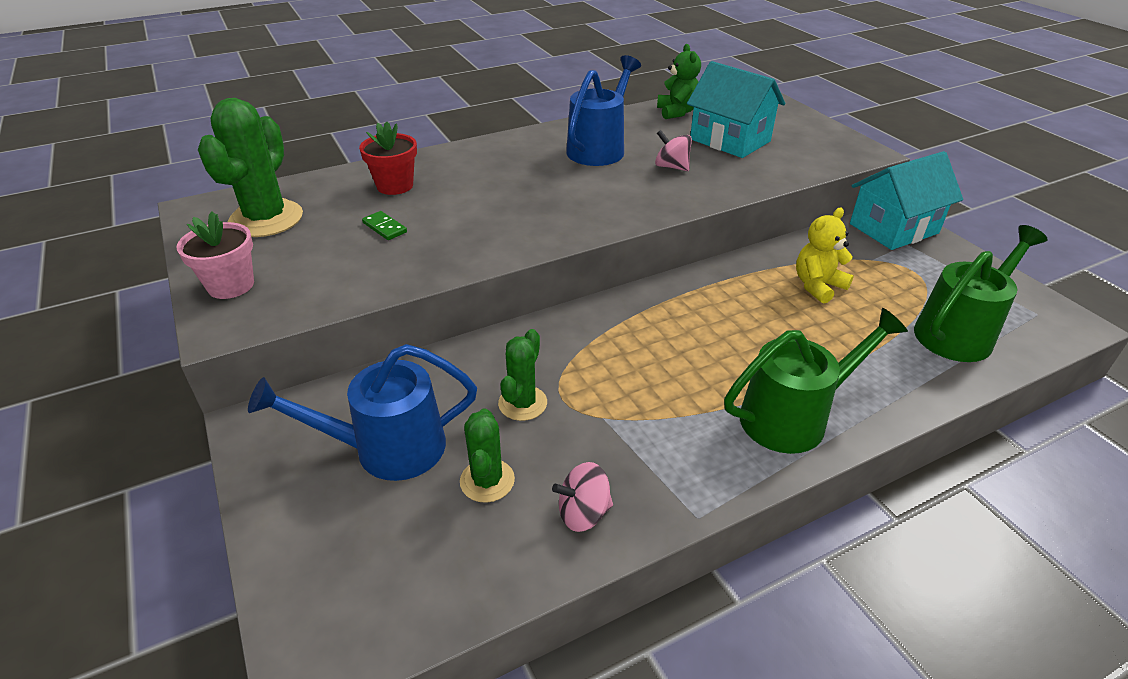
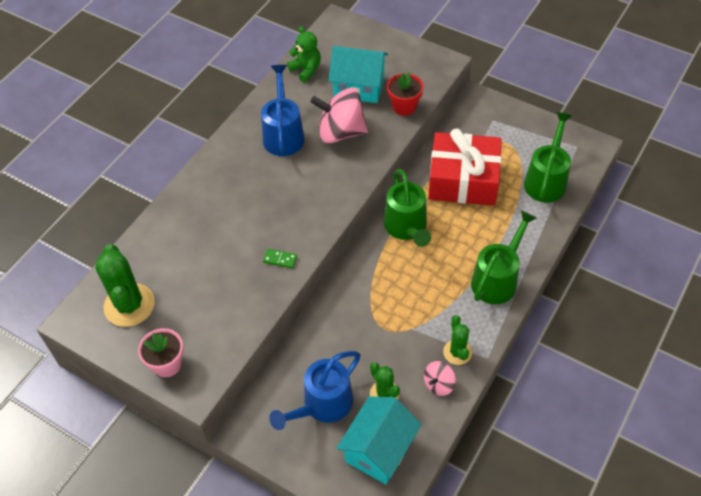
camera: 30 degrees left, 15 degrees up
(384, 228) = (212, 274): green domino -> green domino (280, 259)
(395, 186) = (182, 235): red flower pot -> red flower pot (404, 107)
(522, 403) = (367, 342): green cactus -> green cactus (457, 352)
(671, 167) = (341, 132): pink spinning top -> pink spinning top, size x2.00
(693, 304) = (407, 228): none -> green watering can
(817, 286) = (463, 180): yellow teddy bear -> red gift
(893, 228) = (480, 109): turquoise house -> turquoise house (379, 450)

